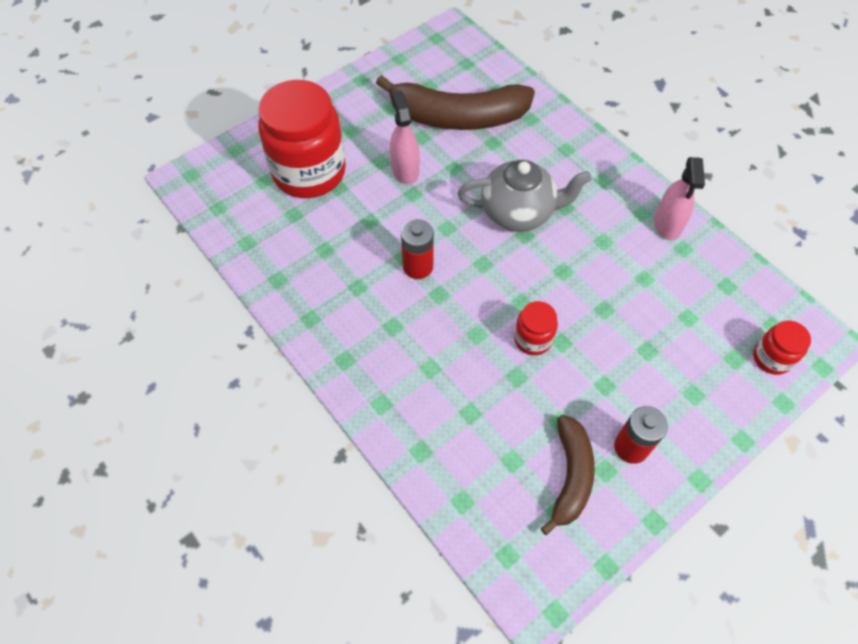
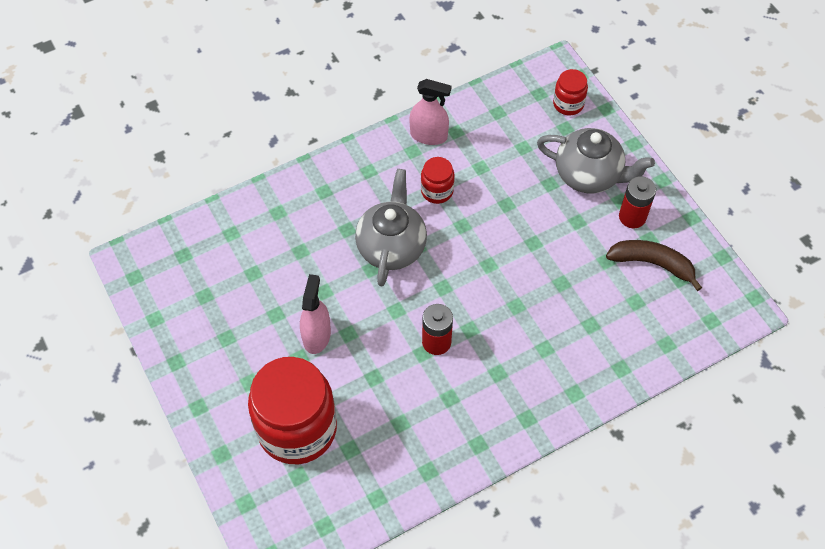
camera: 80 degrees left, 0 degrees up
(405, 170) = (316, 336): pink spray bottle -> pink spray bottle turned 105 degrees clockwise
(457, 117) = (257, 276): brown banana -> none
(532, 339) = (527, 264): red jar -> red jar (437, 191)
(675, 391) = (589, 175): none -> grey teapot

